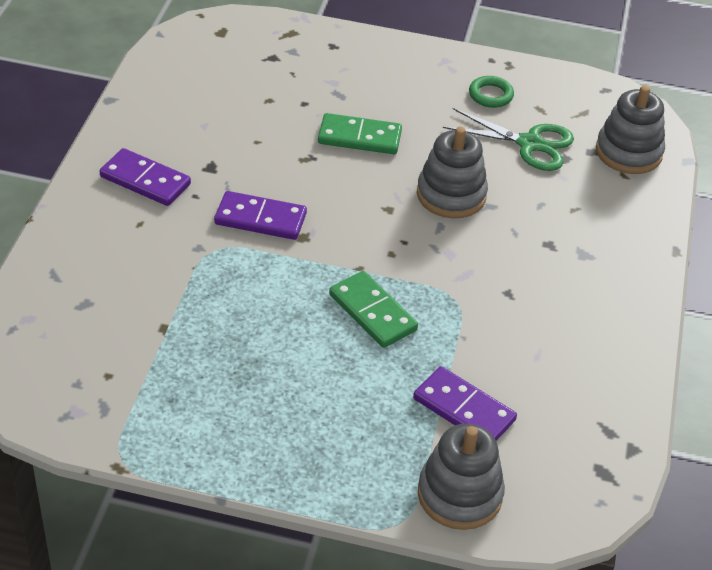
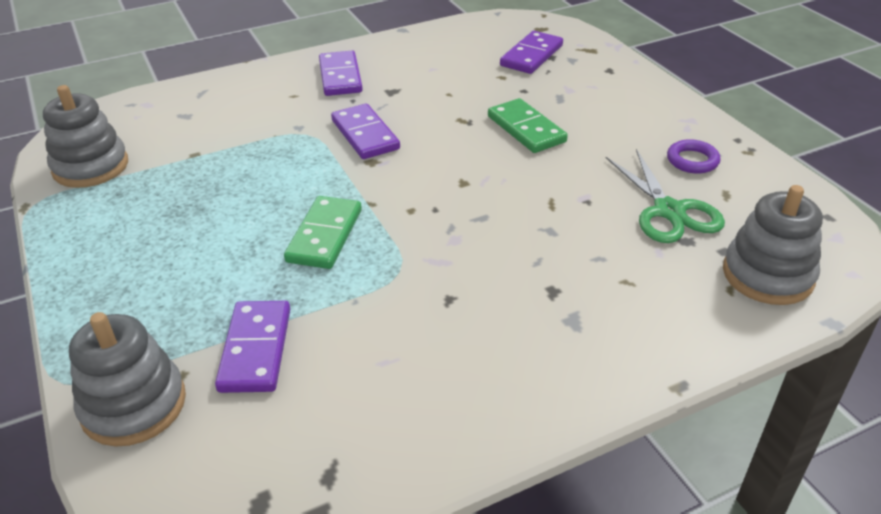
camera: 55 degrees right, 5 degrees down
(258, 65) = (531, 56): none -> purple domino
(451, 195) = (530, 203): grey stacking toy -> grey stacking toy (91, 167)
(490, 95) = (692, 160): green ring -> purple ring

